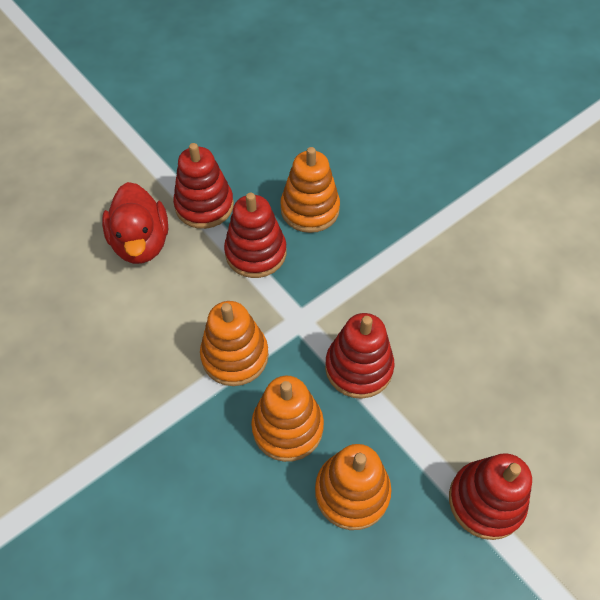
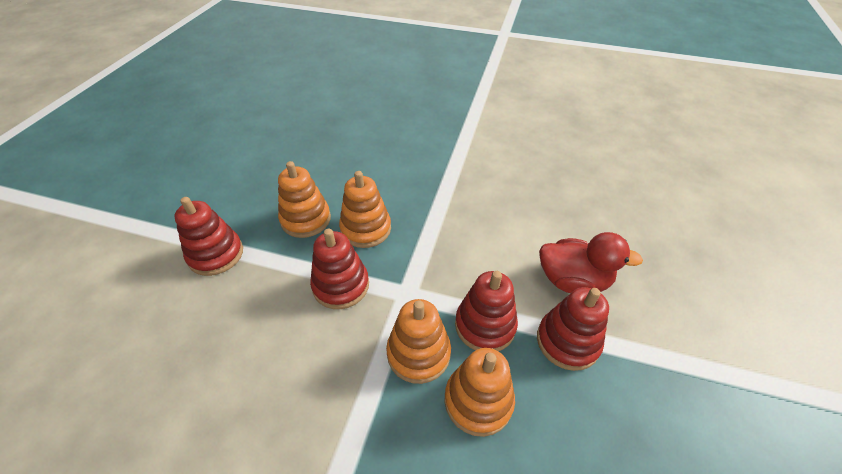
camera: 145 degrees right, 10 degrees down
(141, 243) = (573, 280): red duck -> red duck turned 150 degrees clockwise
(235, 356) = (431, 247): orange stacking toy -> orange stacking toy (418, 353)

